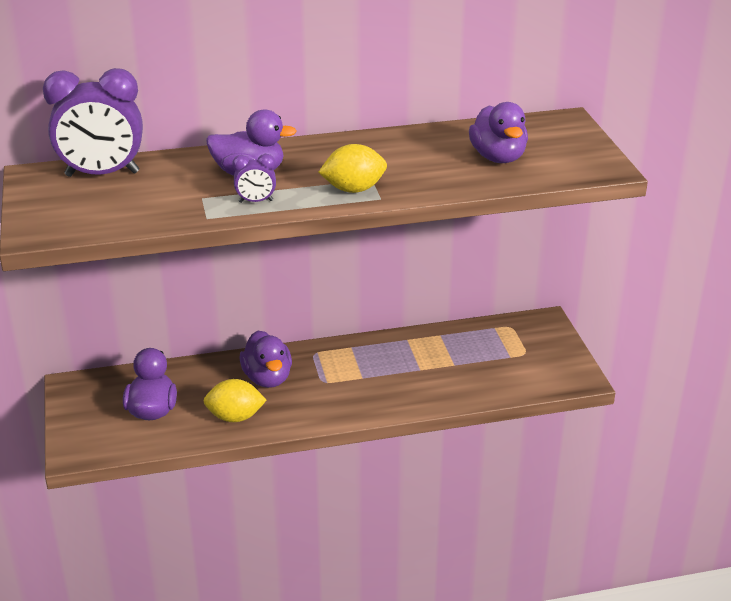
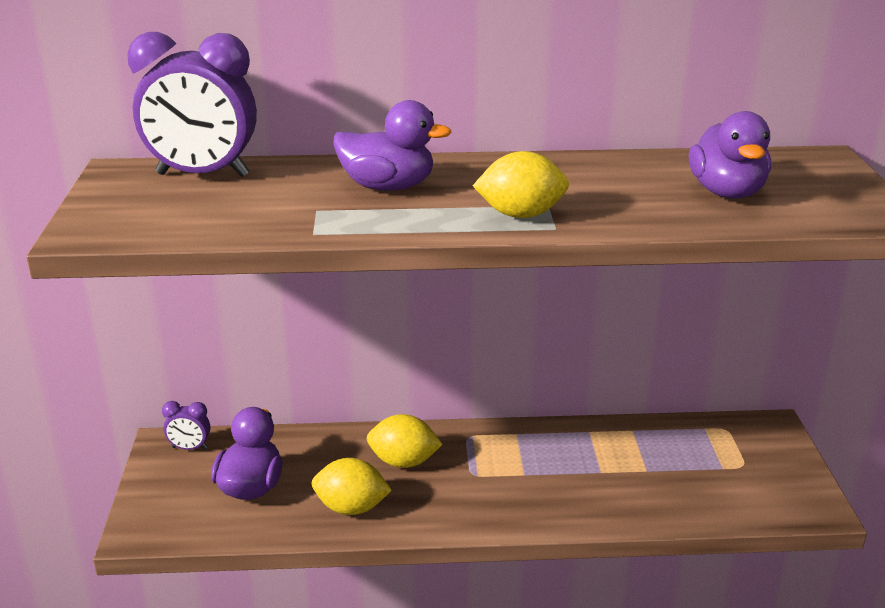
camera: 10 degrees right, 5 degrees down
(256, 201) = (385, 219): purple clock -> purple clock (190, 448)
(267, 378) = (403, 462): purple duck -> yellow lemon

